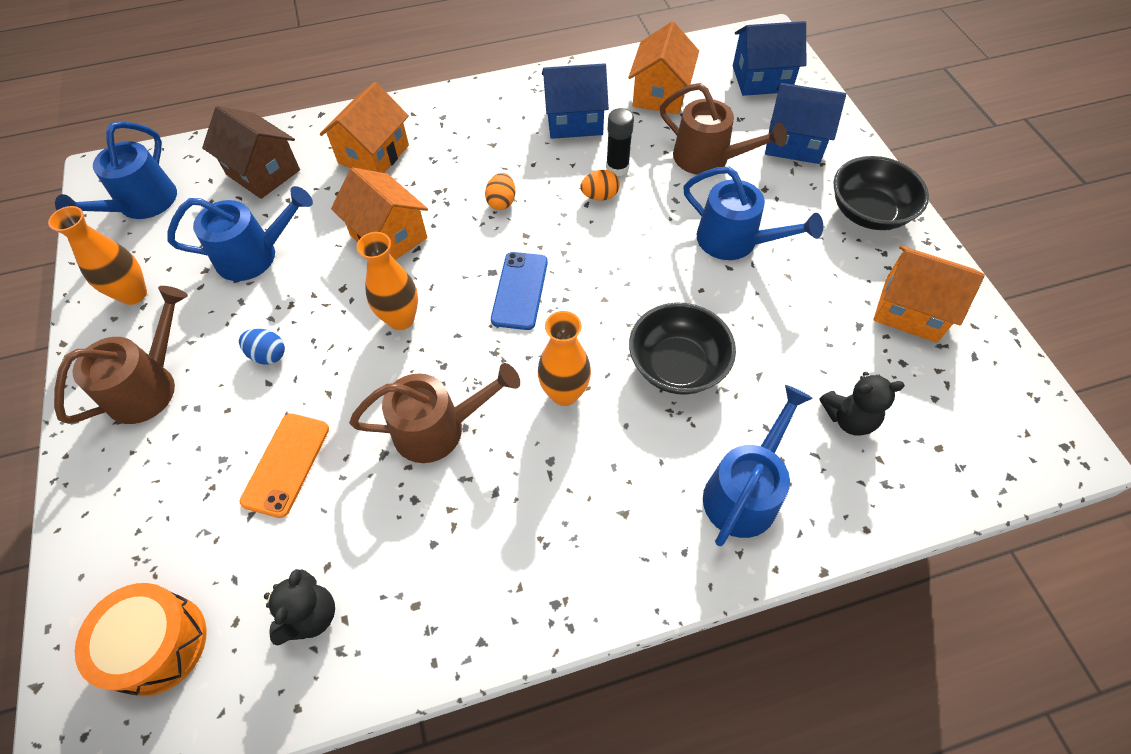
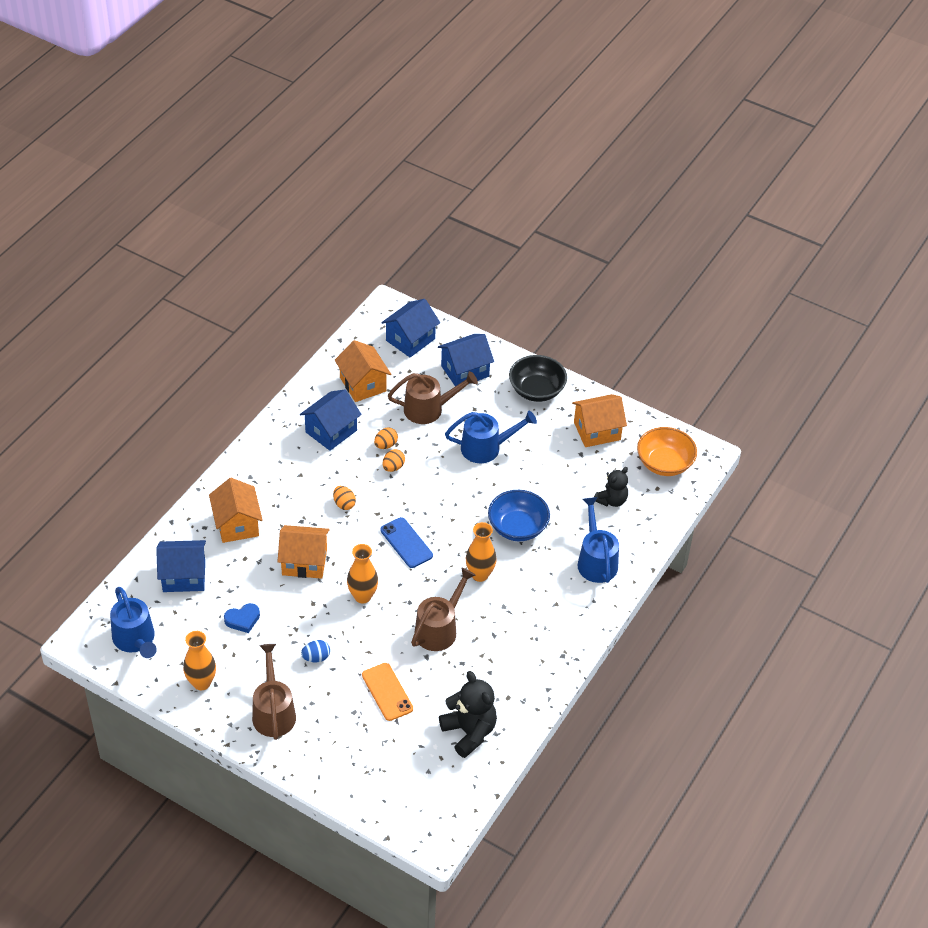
camera: 45 degrees left, 10 degrees down
(157, 644) = (418, 788): orange drum -> none
(255, 255) = (242, 619): blue watering can -> blue heart
(263, 172) = (184, 576): brown house -> blue house
(310, 615) = (469, 732): black teddy bear -> black teddy bear, size x1.54
(617, 168) = (385, 445): black glue stick -> orange egg
(677, 365) = (517, 527): black bowl -> blue bowl
(982, 419) = (664, 463): none -> orange bowl

